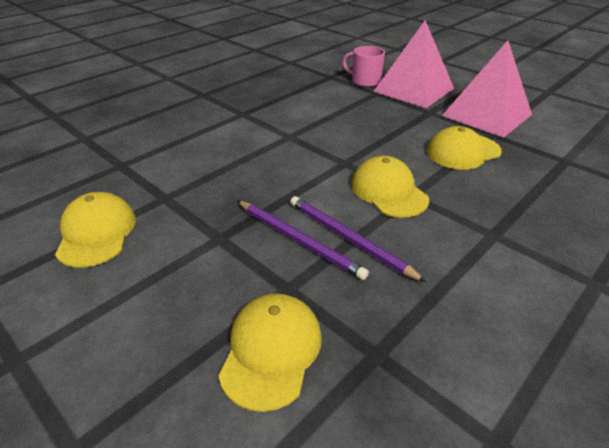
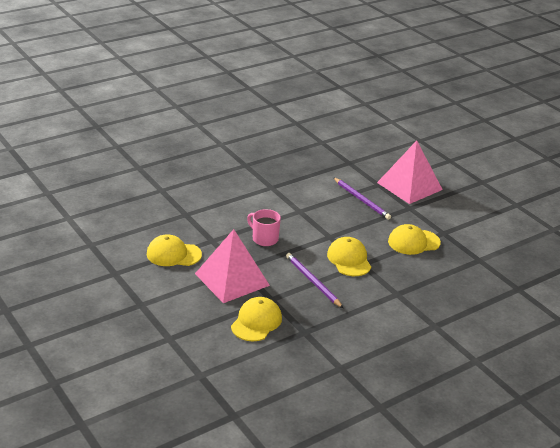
camera: 10 degrees right, 5 degrees down
(96, 233) = (173, 254): yellow cap -> yellow cap turned 90 degrees counterclockwise
(299, 240) = (284, 277): purple pencil -> purple pencil (361, 200)
(365, 81) = (374, 172): pink mug -> pink mug (264, 239)
(486, 115) = (451, 217): pink pyramid -> pink pyramid (232, 279)

